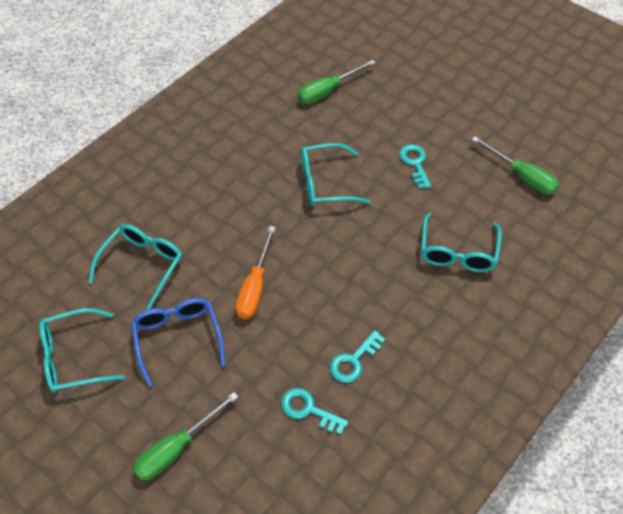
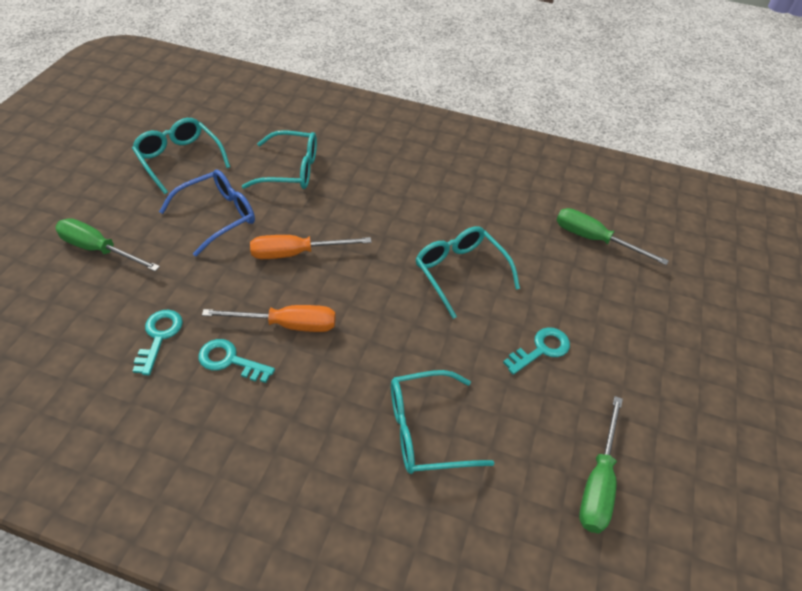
camera: 65 degrees right, 5 degrees down
(332, 313) = (287, 325): none -> orange screwdriver

